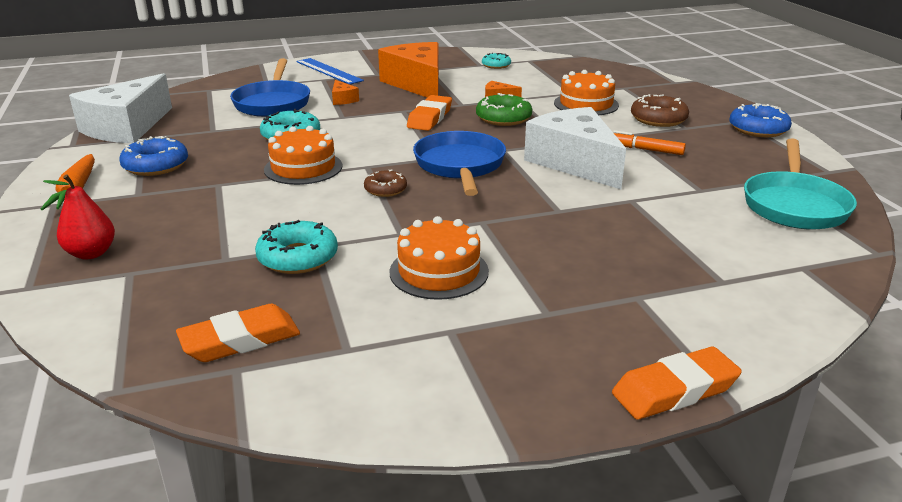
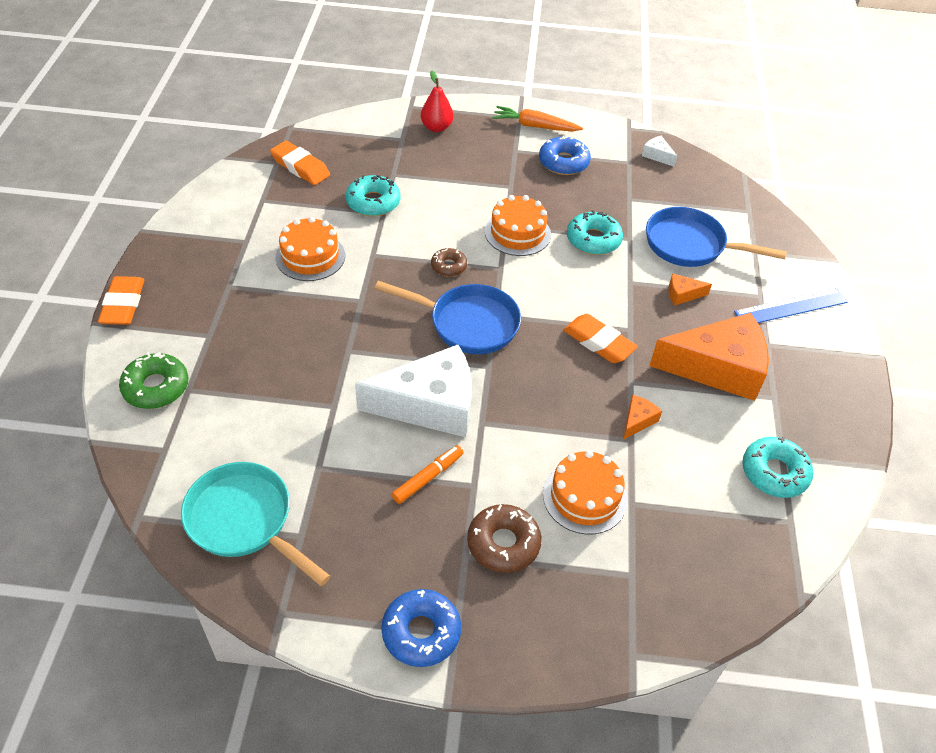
camera: 110 degrees right, 20 degrees up
(127, 127) = (657, 155): white cheese -> white cheese, size x0.40
(240, 340) = (300, 167): orange eraser -> orange eraser turned 45 degrees counterclockwise
(496, 65) = (774, 472): turquoise donut -> turquoise donut, size x1.59
(503, 118) = (571, 400): green donut -> green donut (156, 387)

